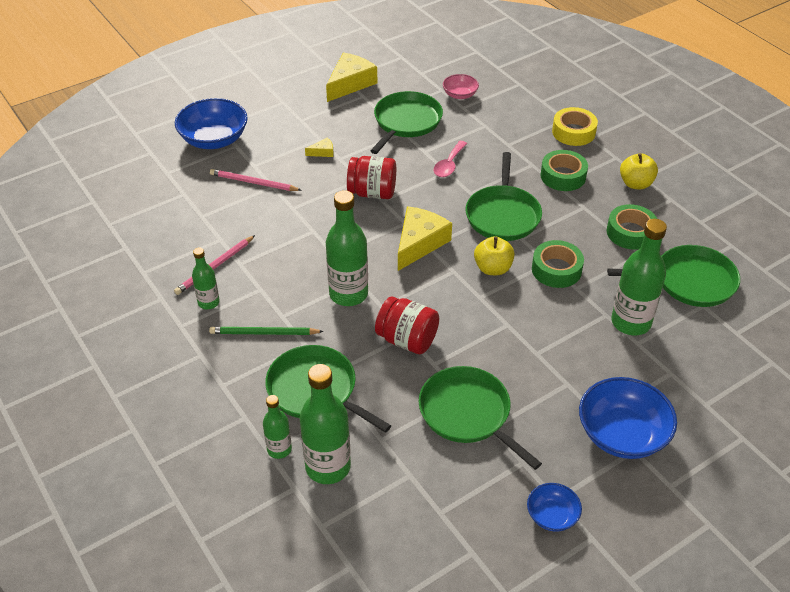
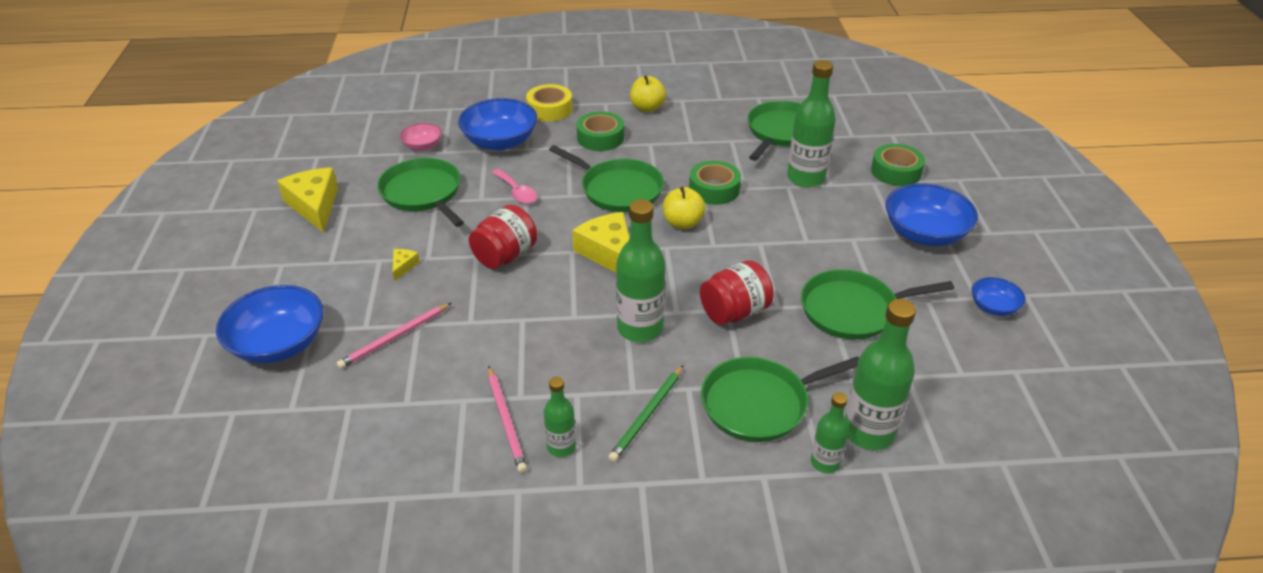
camera: 60 degrees left, 5 degrees down
(503, 127) = (500, 141): none -> blue bowl
(630, 232) = (702, 135): green tape -> green tape (896, 171)

